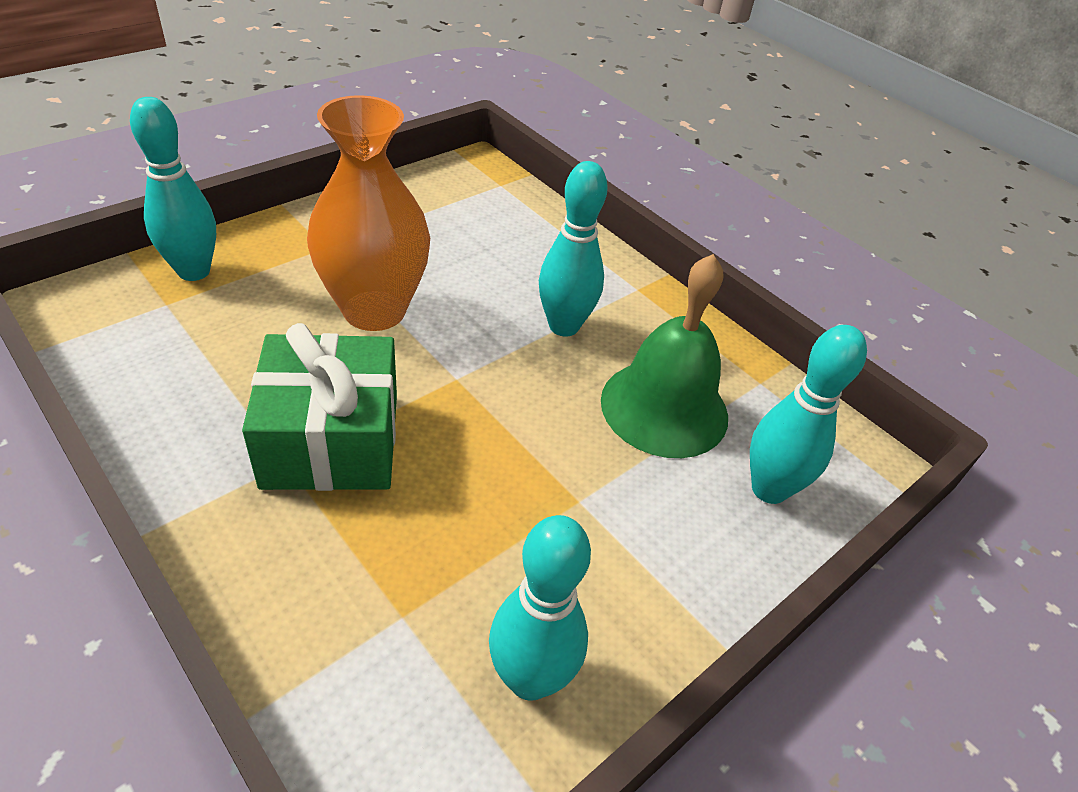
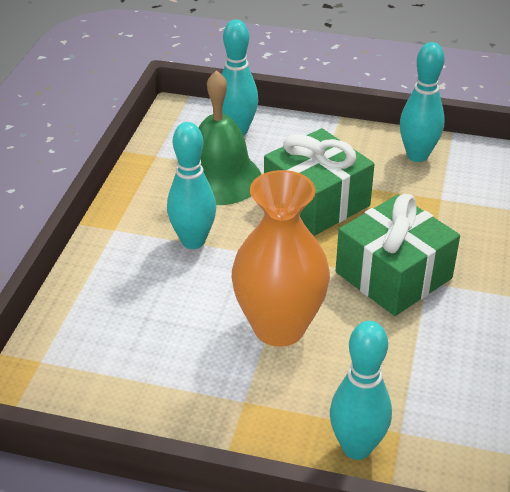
camera: 120 degrees left, 5 degrees down
(533, 465) = (316, 202): none -> green gift

